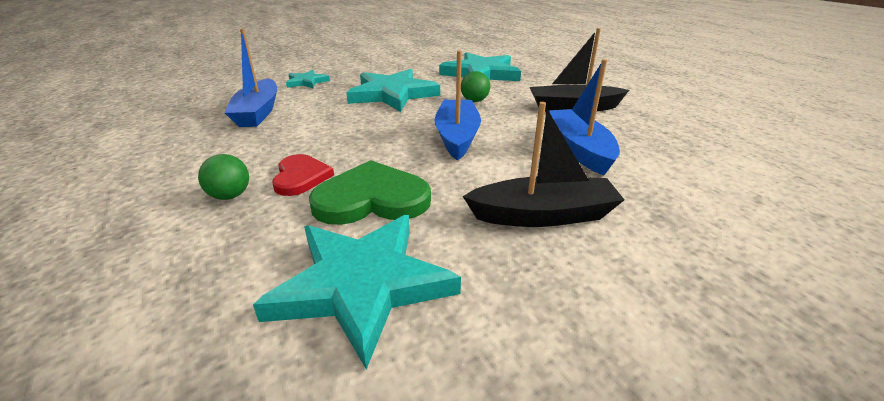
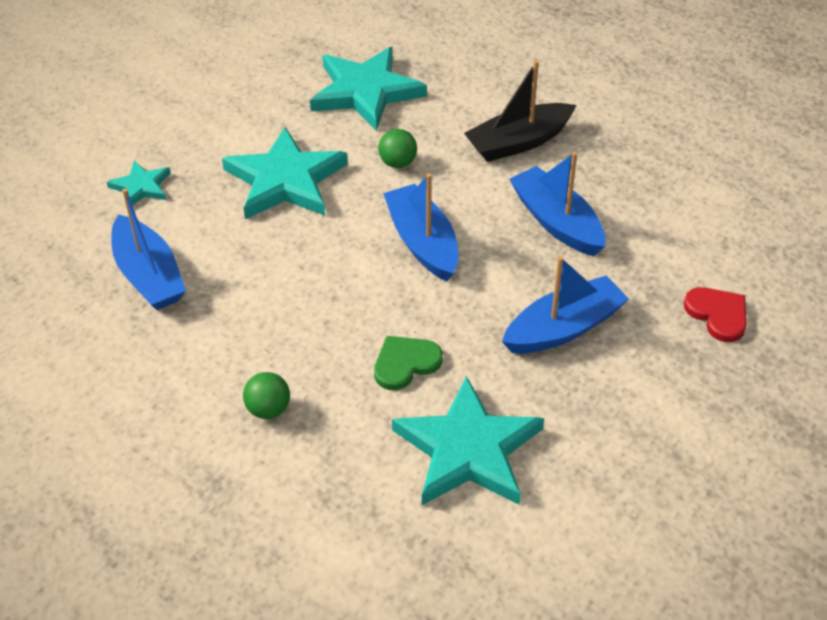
camera: 25 degrees left, 15 degrees up
(301, 177) = (312, 361): red heart -> red heart (718, 314)
(372, 199) = (405, 363): green heart -> green heart, size x0.63
(543, 215) = (564, 328): black boat -> blue boat

